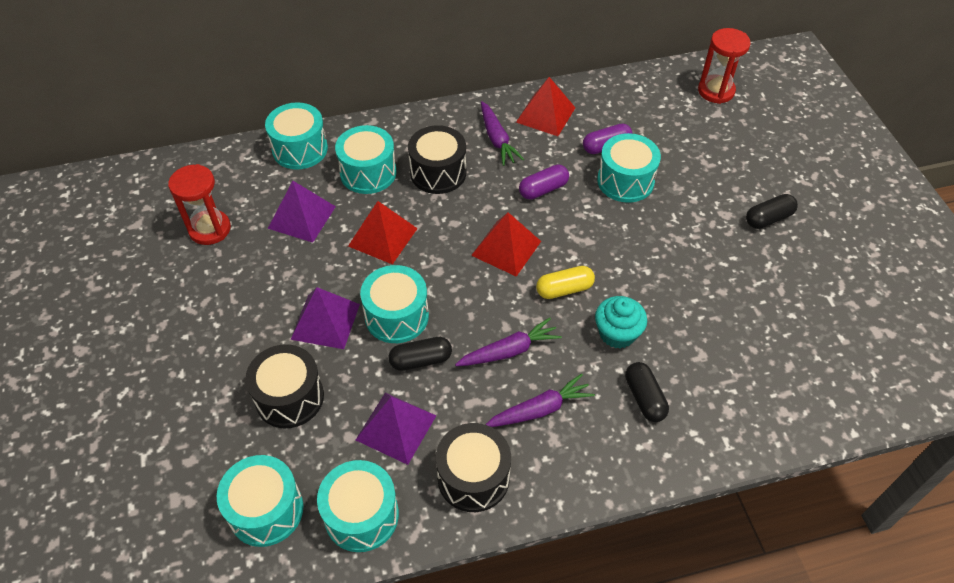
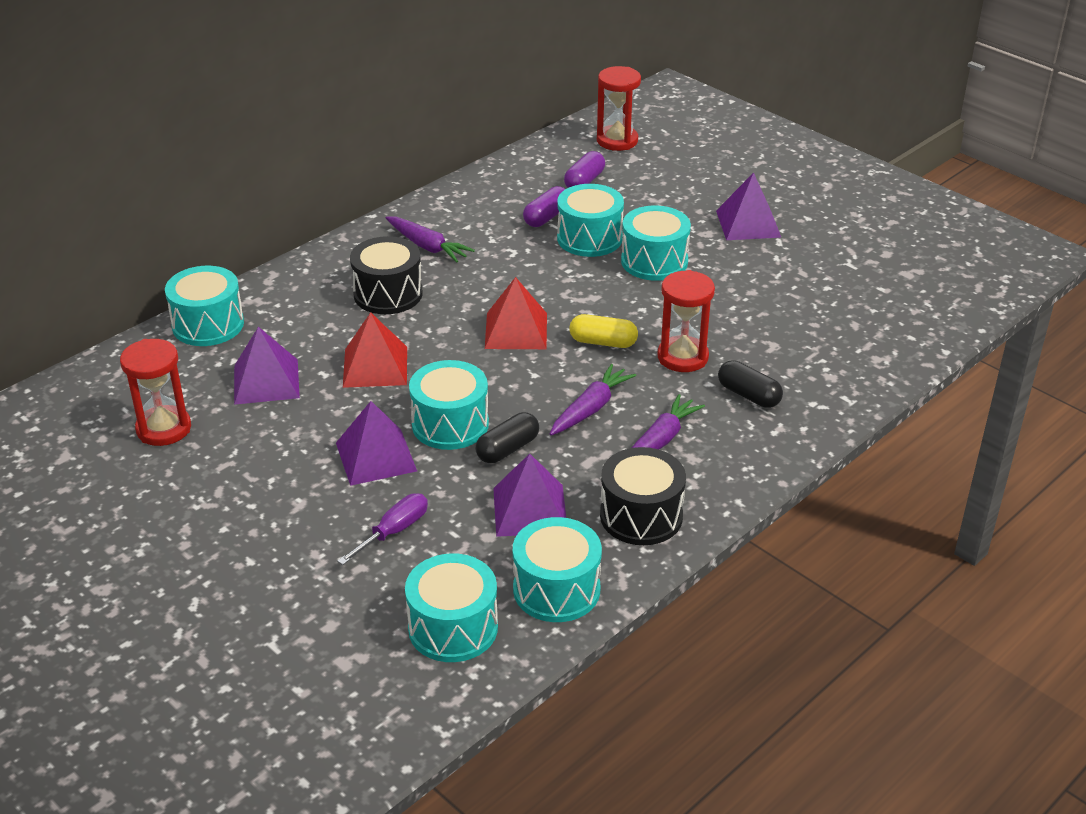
camera: 30 degrees left, 15 degrees down
(289, 397) = (394, 531): black drum -> purple screwdriver
(368, 173) = (308, 319): turquoise drum -> turquoise drum (654, 261)
(543, 189) = (512, 271): purple capsule -> purple capsule (584, 181)
(545, 114) = (461, 210): red pyramid -> none
(564, 289) = (603, 342): yellow capsule -> yellow capsule turned 60 degrees clockwise
(617, 333) = (682, 357): turquoise cupcake -> red hourglass
(768, 218) = (748, 223): black capsule -> purple pyramid

